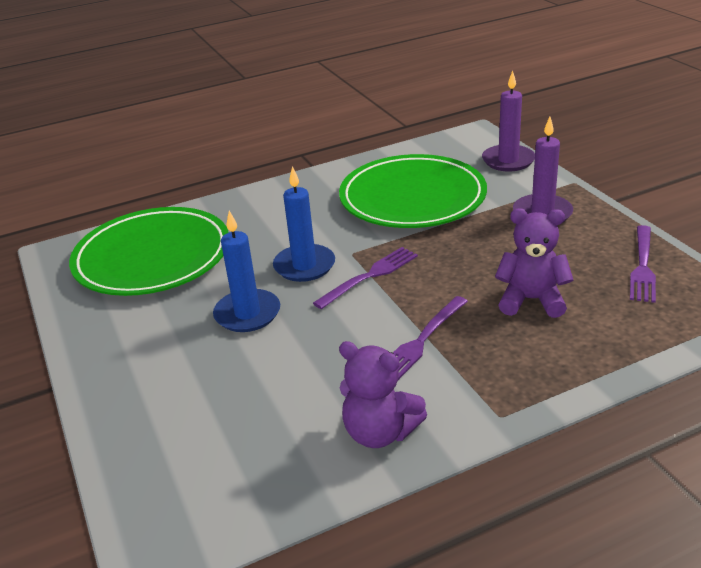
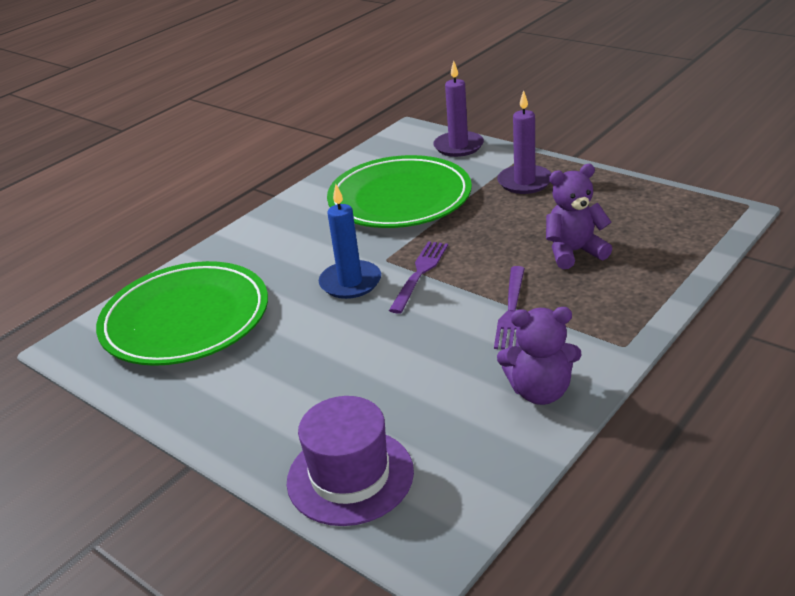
camera: 25 degrees left, 0 degrees up
(154, 448) = (350, 476): none -> purple hat
(247, 314) = (333, 338): blue candle -> none
(643, 266) = (638, 202): purple fork -> none

